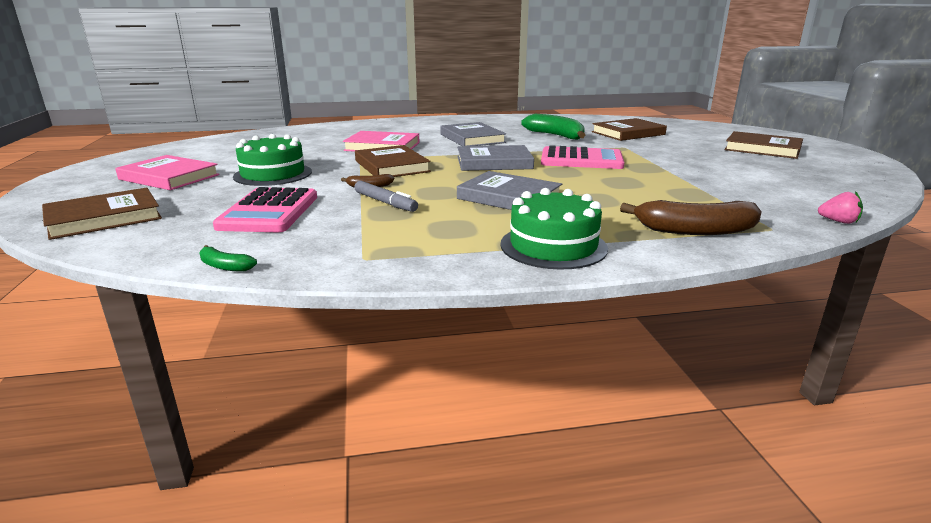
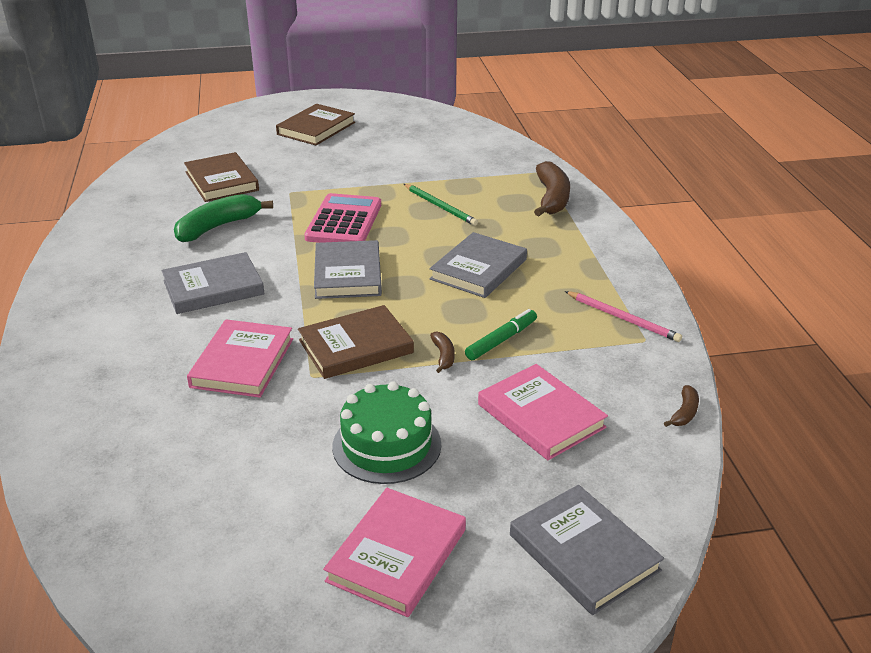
camera: 90 degrees left, 10 degrees up
(104, 218) = (584, 552): brown book -> grey book
(225, 266) = (684, 413): green banana -> brown banana
(269, 212) = (541, 416): pink calculator -> pink book
(385, 202) = (501, 340): grey marker -> green marker
(410, 251) = (623, 318): none -> pink pencil
(553, 246) = (596, 255): green cake -> none
(632, 186) = (440, 207): none -> green pencil
(838, 221) = (524, 148): pink strawberry -> none

